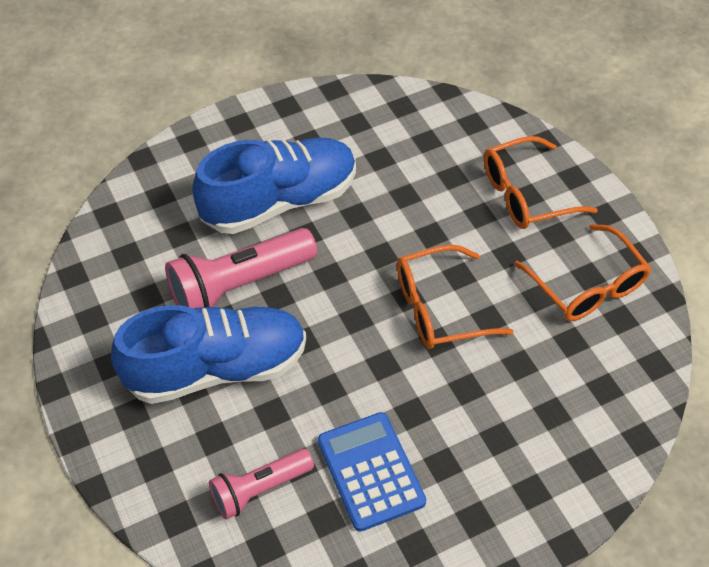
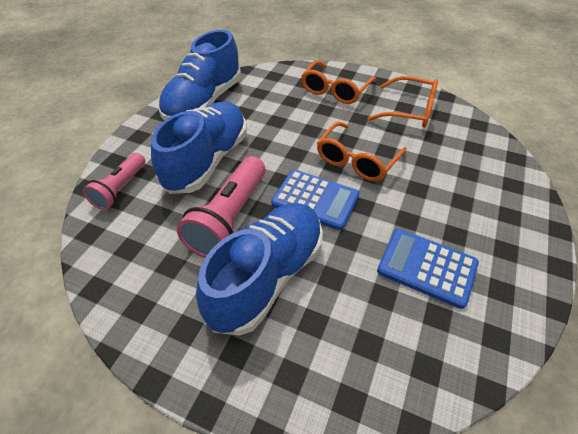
camera: 40 degrees left, 5 degrees down
(260, 489) = (379, 332): pink flashlight -> pink flashlight (120, 188)
(341, 323) = (315, 200): none -> blue calculator
(348, 116) = (204, 102): none -> blue shoe

